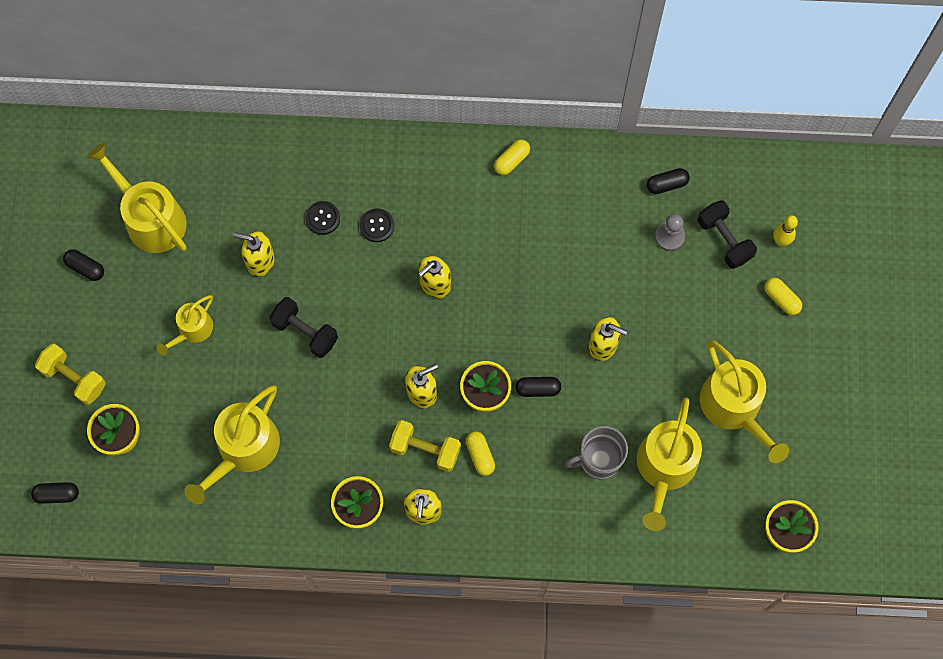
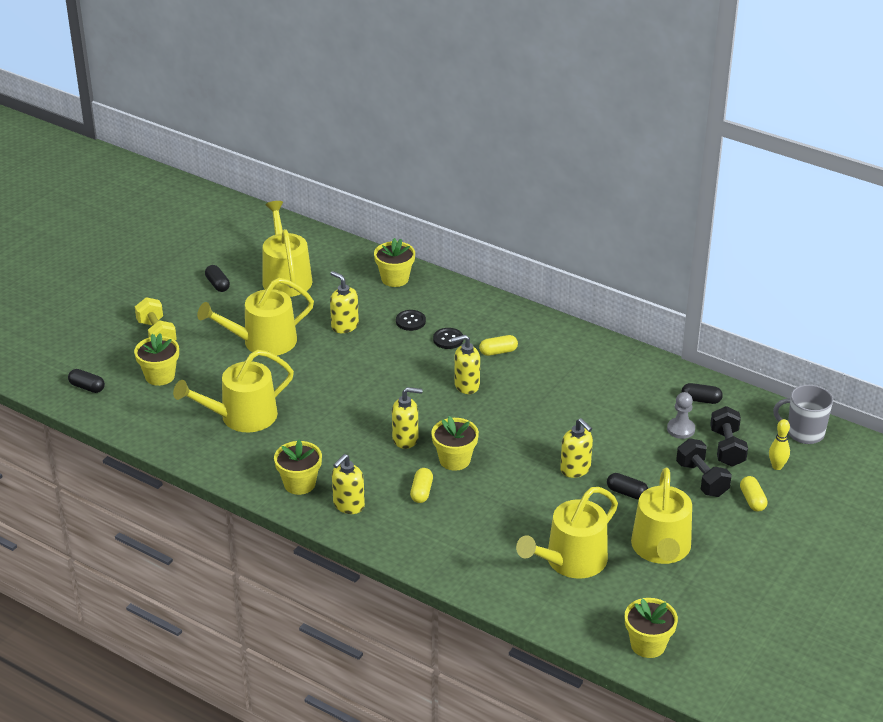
camera: 30 degrees right, 35 degrees down
(192, 330) = (263, 342): yellow watering can -> yellow watering can, size x1.75
(266, 160) = (395, 279): none -> yellow flower pot
(305, 332) = (344, 373): black dumbbell -> black dumbbell (702, 479)
(425, 449) = (380, 471): yellow dumbbell -> none
(511, 160) = (582, 343): yellow capsule -> yellow capsule (498, 352)
(537, 389) = (500, 473): black capsule -> black capsule (626, 493)
(599, 460) = (518, 533): grey mug -> grey mug (804, 433)

